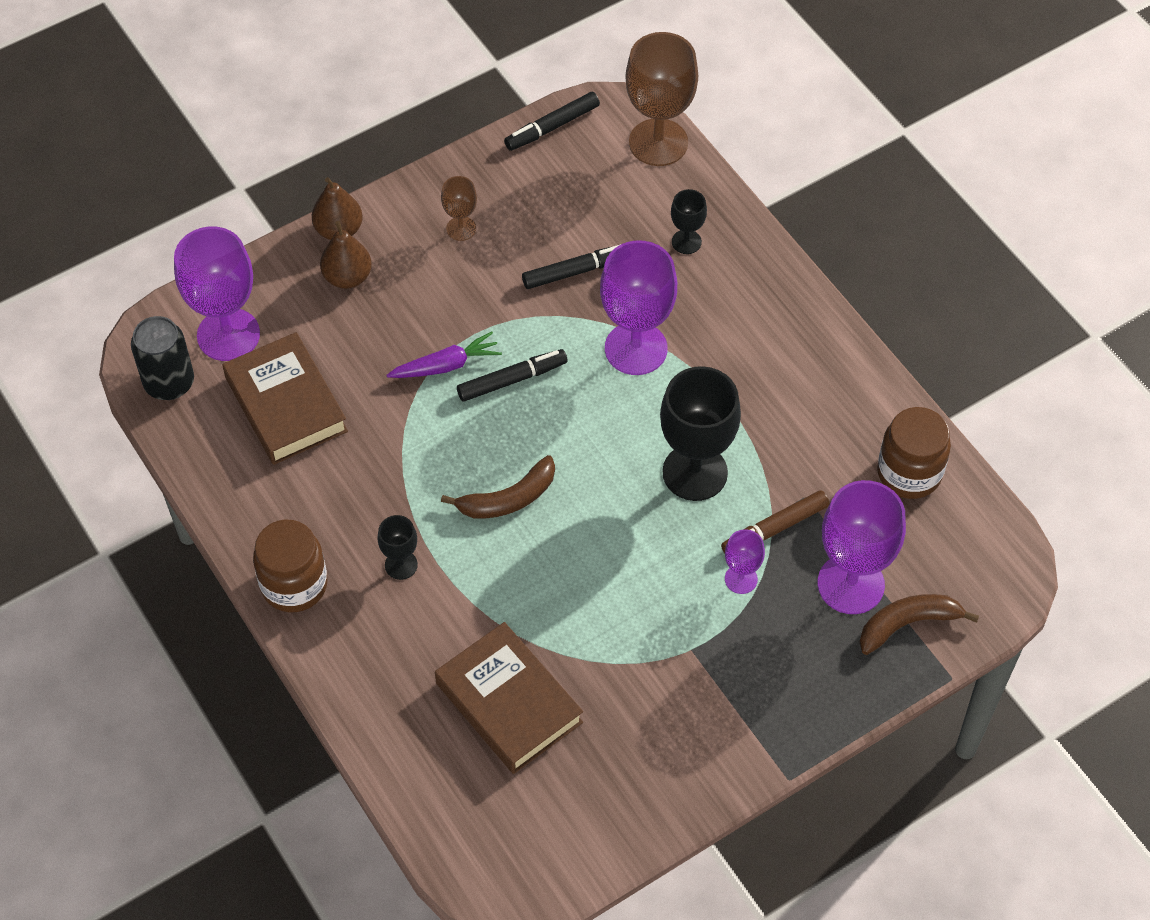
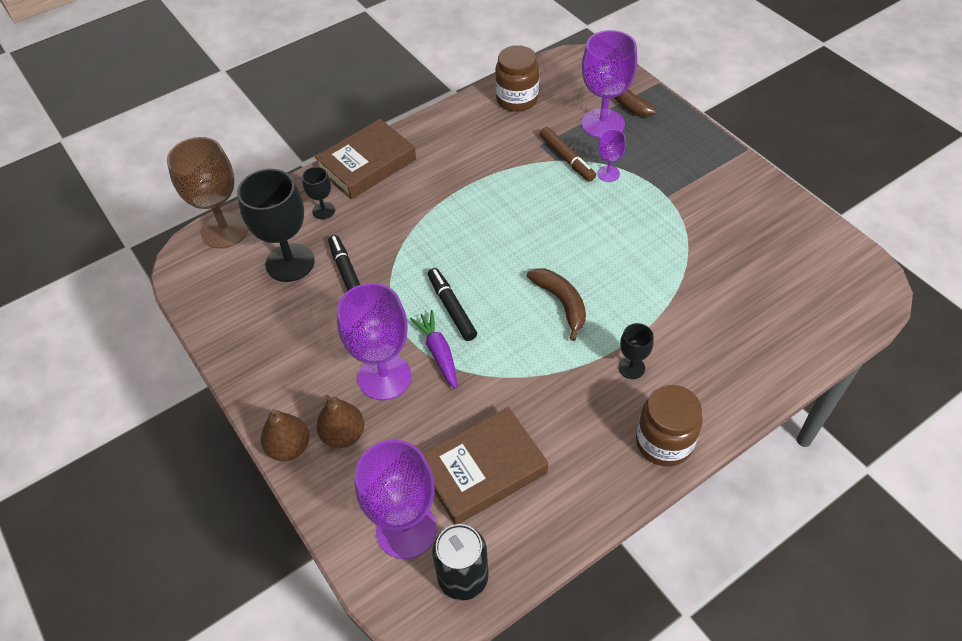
camera: 90 degrees left, 5 degrees down
(461, 228) = (297, 353): brown goblet -> none
(509, 703) = (733, 291): brown book -> brown book (367, 164)
(552, 127) = (196, 298): black marker -> none
(636, 348) = (421, 235): purple goblet -> purple goblet (384, 377)
(695, 472) = (527, 199): black goblet -> black goblet (290, 263)

